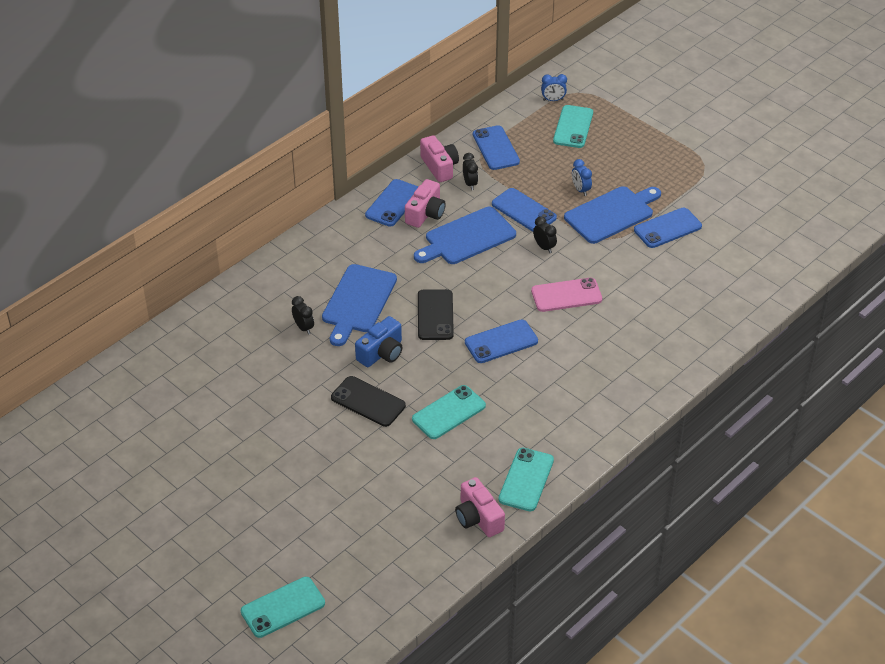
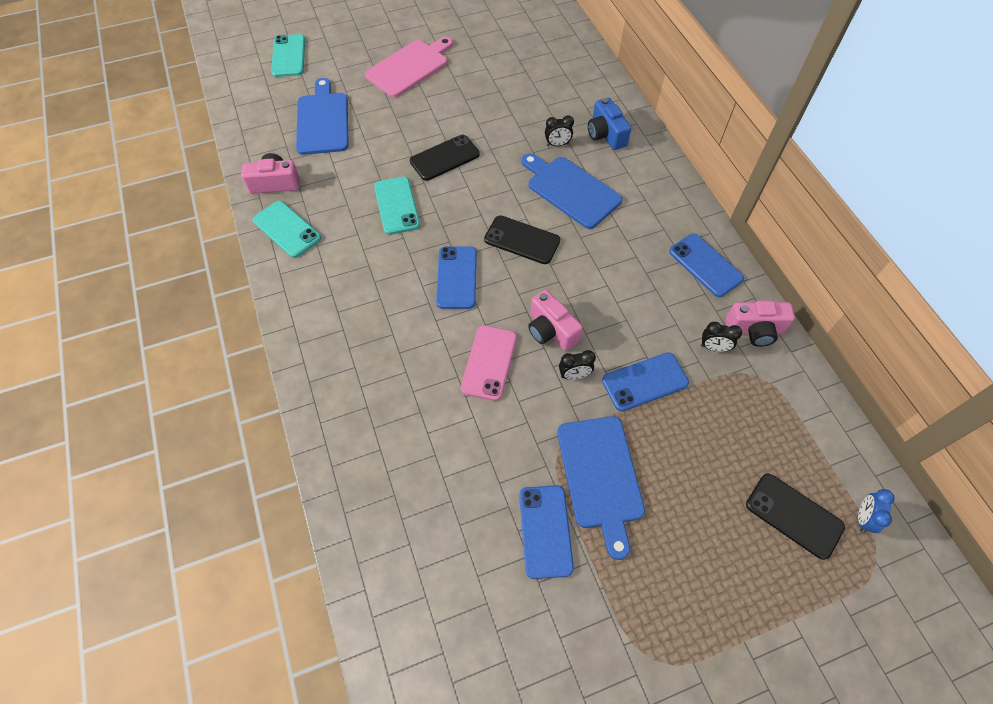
camera: 115 degrees right, 15 degrees up
(246, 484) = (409, 67): none -> pink cutting board
(381, 353) = (496, 185): blue camera -> blue camera (605, 134)
(425, 213) = (677, 287): pink camera -> pink camera (551, 330)
(467, 237) = (622, 309): blue cutting board -> blue cutting board (323, 121)
(496, 148) = (773, 402): blue phone -> none
(573, 127) = (794, 515): turquoise phone -> black phone
(580, 190) = (659, 462): blue clock -> none

